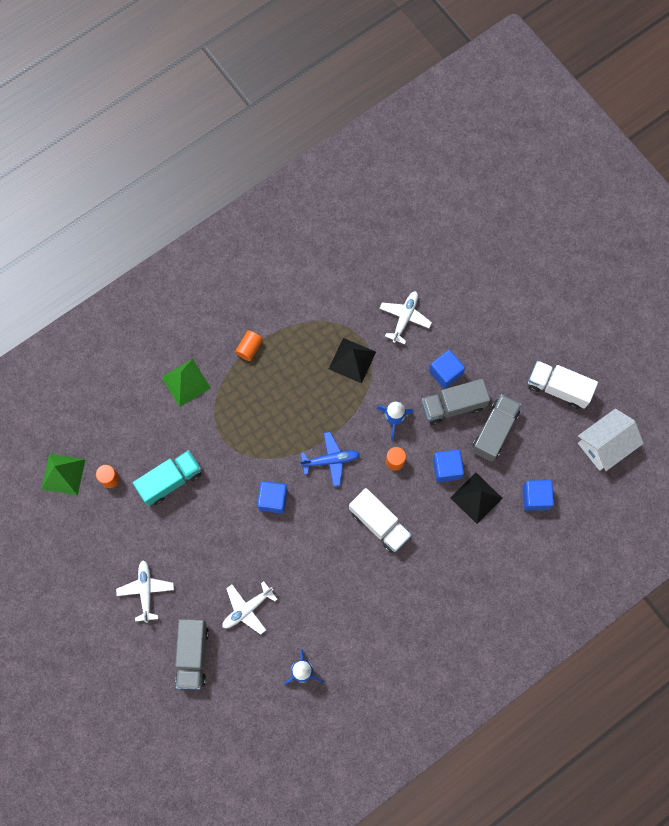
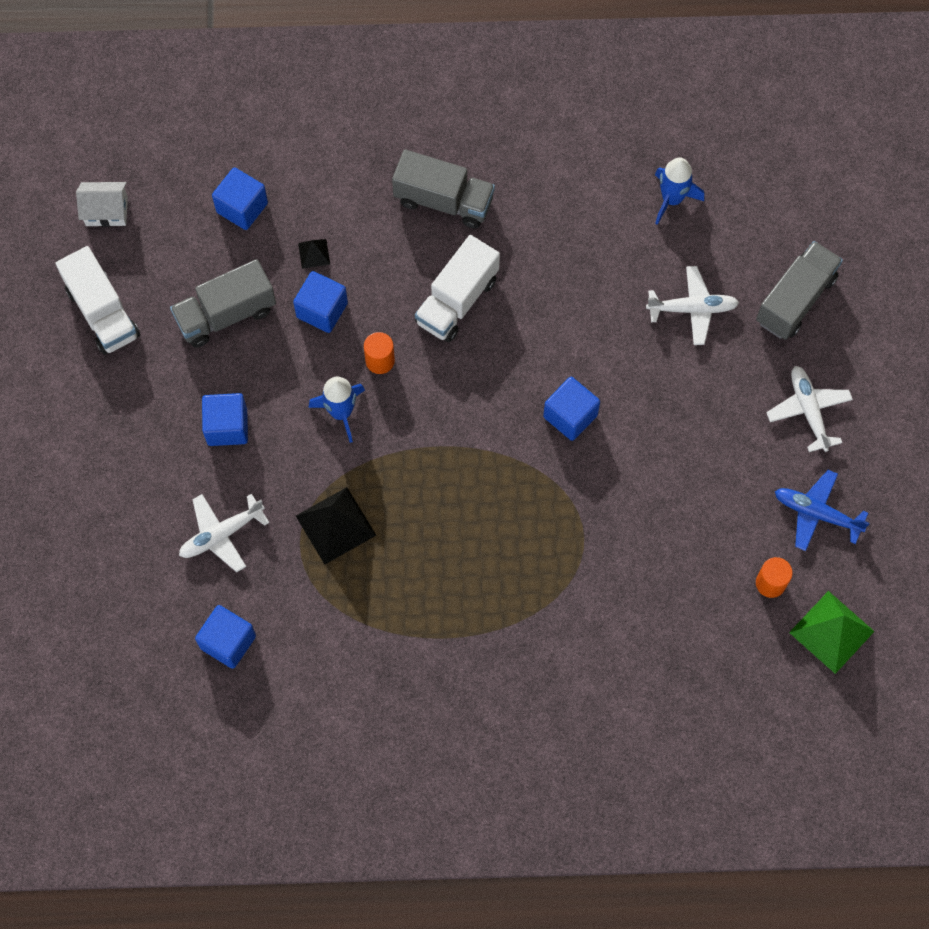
camera: 145 degrees left, 5 degrees down
(146, 591) = (808, 410): white plane -> white plane turned 135 degrees clockwise
(170, 481) = (690, 527): turquoise truck -> none
(186, 382) = (582, 647): green pyramid -> none
(249, 348) = (462, 636): orange cylinder -> none
(330, 460) = (461, 415): blue plane -> blue plane (816, 513)
(361, 271) = (228, 642): none -> blue cube
(379, 524) = (457, 301): white truck -> white truck turned 135 degrees counterclockwise
(453, 406) = (252, 379): grey truck -> grey truck (443, 201)
(476, 497) = (314, 253): black pyramid -> black pyramid, size x0.51
(605, 445) = (106, 211): white house -> white house, size x0.62

